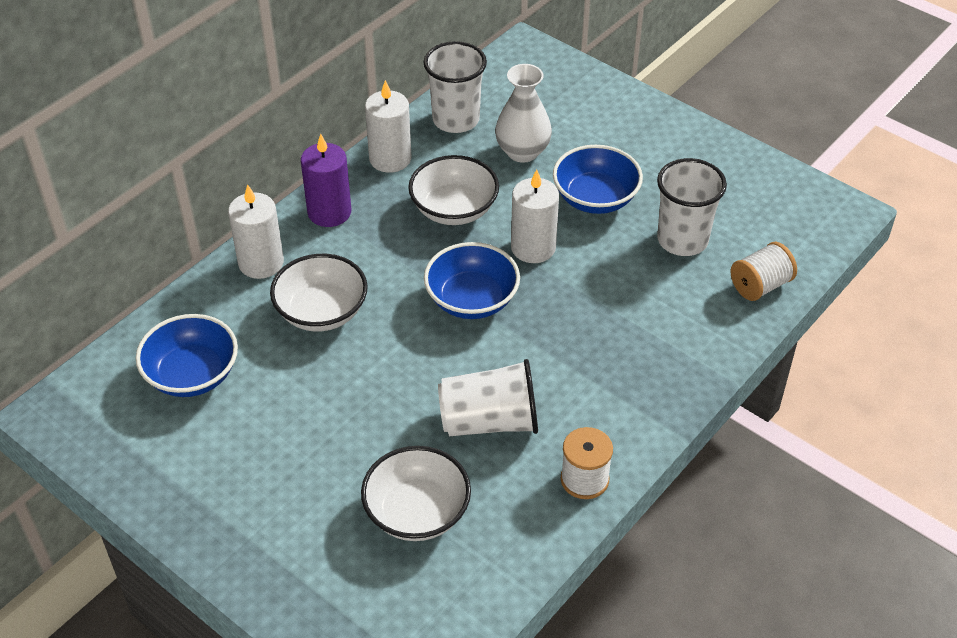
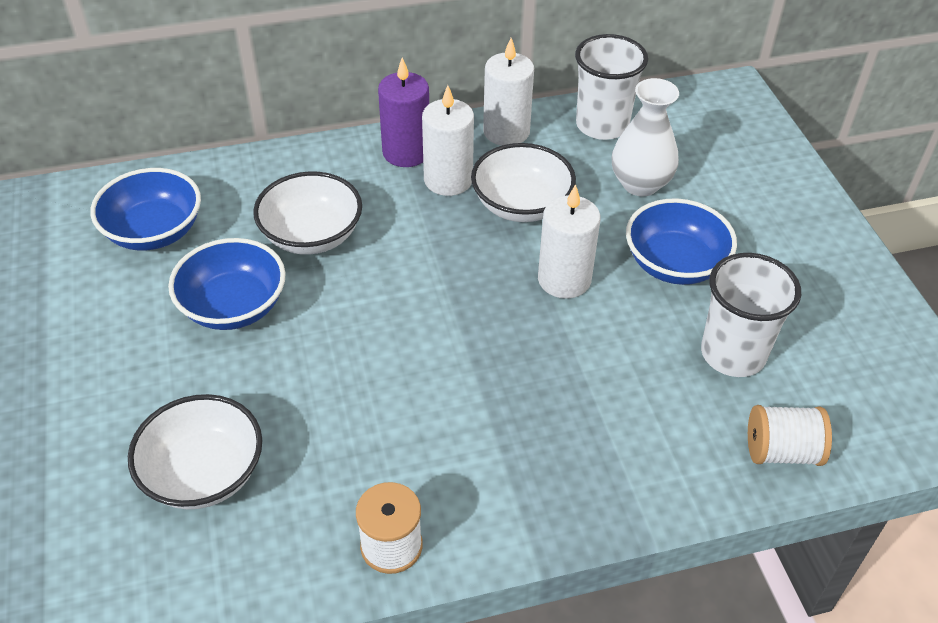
camera: 35 degrees right, 0 degrees up
(261, 263) = (305, 166): white candle -> white candle (448, 180)
(472, 300) = (456, 298): blue bowl -> blue bowl (233, 306)
(489, 421) = (357, 425): white cup -> none

